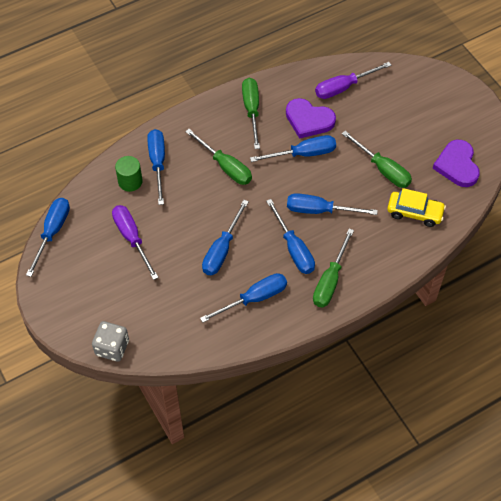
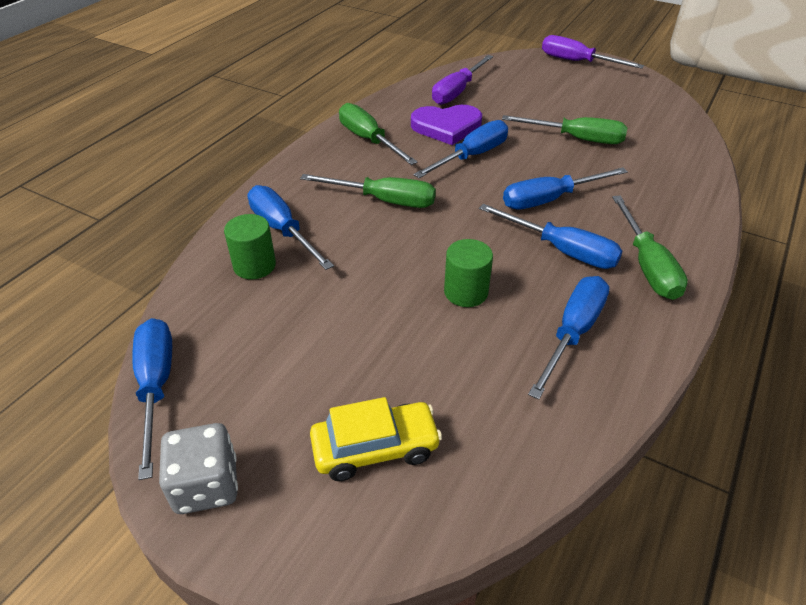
camera: 30 degrees left, 15 degrees down
(112, 348) = (405, 534): grey dice -> grey dice (206, 485)
(132, 238) = (310, 336): purple screwdriver -> purple screwdriver (577, 62)
(222, 250) = (466, 292): blue screwdriver -> green cylinder
(414, 212) = (657, 162): yellow car -> yellow car (375, 448)
(457, 165) = (647, 111): purple heart -> none

